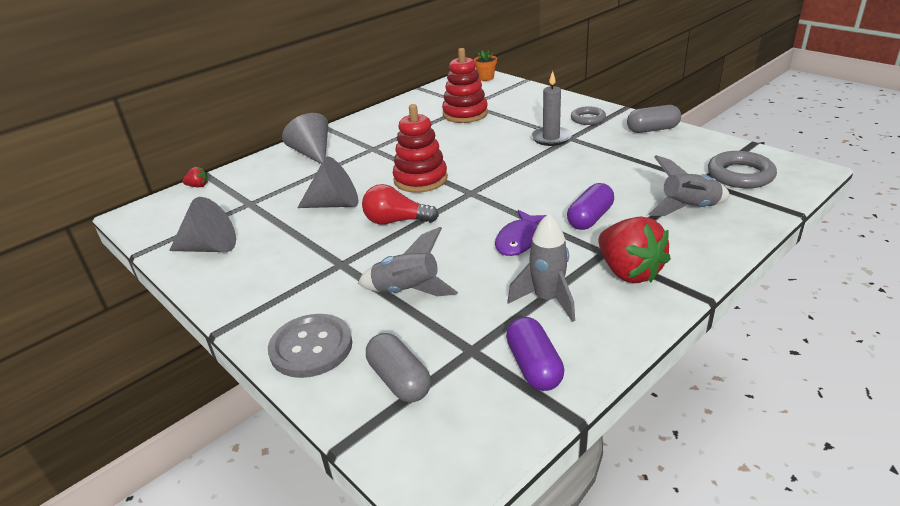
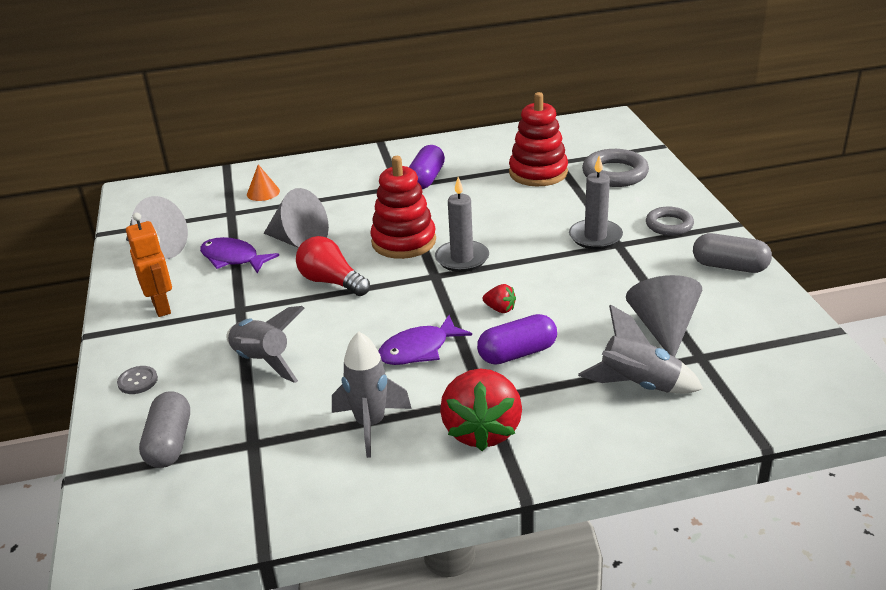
camera: 30 degrees right, 0 degrees up
(198, 186) = (208, 178): red strawberry -> red strawberry (500, 309)
(262, 182) = (263, 192): none -> orange cone
(266, 286) = (162, 307): none -> orange robot
(291, 232) = (233, 258): none -> purple fish
(311, 347) = (138, 381): grey button -> grey button, size x0.47
(312, 153) = (337, 174): grey cone -> grey cone (663, 328)
(477, 176) = (462, 259): none -> grey candle
(486, 78) = (617, 129): orange flower pot -> none
(534, 366) = (284, 484): purple capsule -> purple capsule (426, 179)
(740, 175) = (759, 367): grey ring -> grey ring (615, 173)

